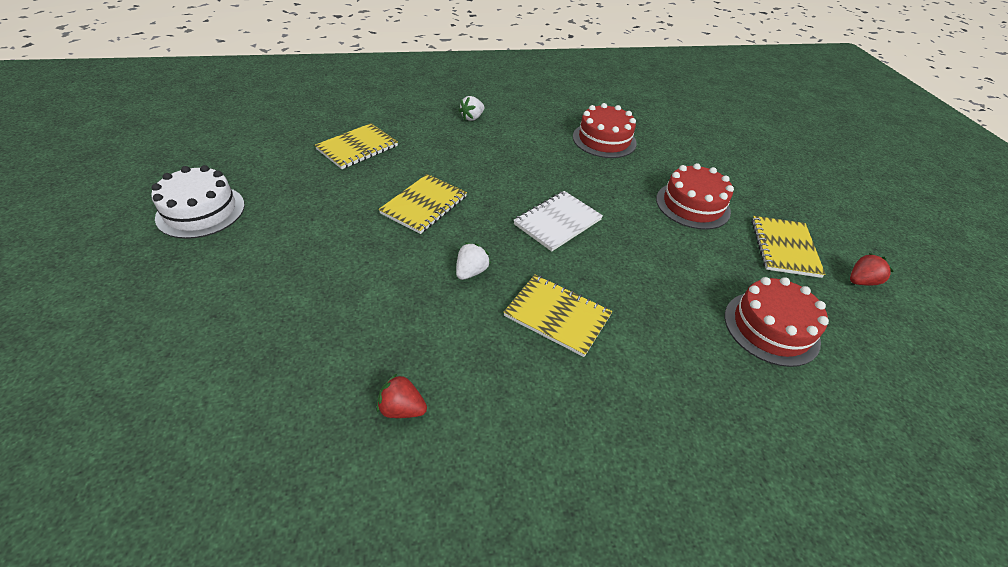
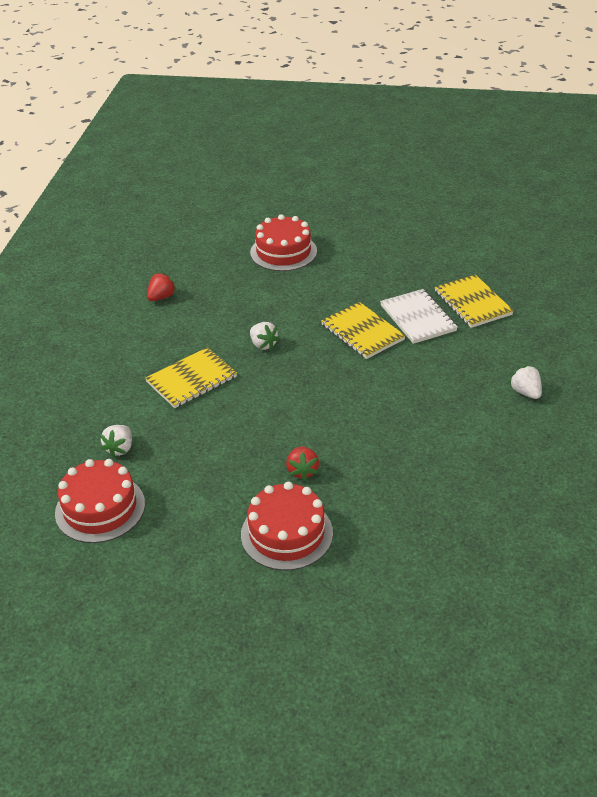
camera: 115 degrees right, 5 degrees down
(201, 211) = (395, 225): white cake -> none
(557, 222) = (303, 411): white notebook -> white notebook (418, 318)
(604, 140) = (450, 502): red cake -> red cake (283, 252)
(693, 342) = (120, 448): none -> white strawberry
(784, 248) = (182, 583): yellow notebook -> none
(861, 281) = (101, 625): red strawberry -> red strawberry (302, 471)

